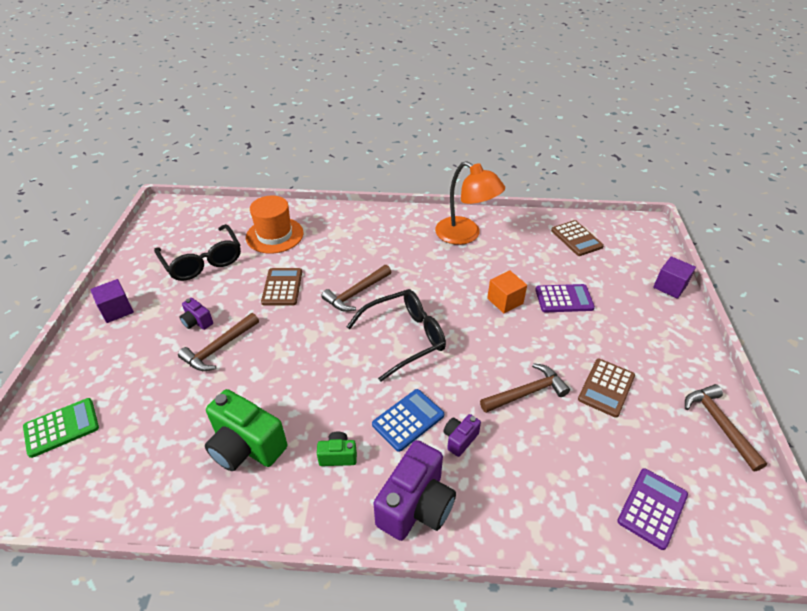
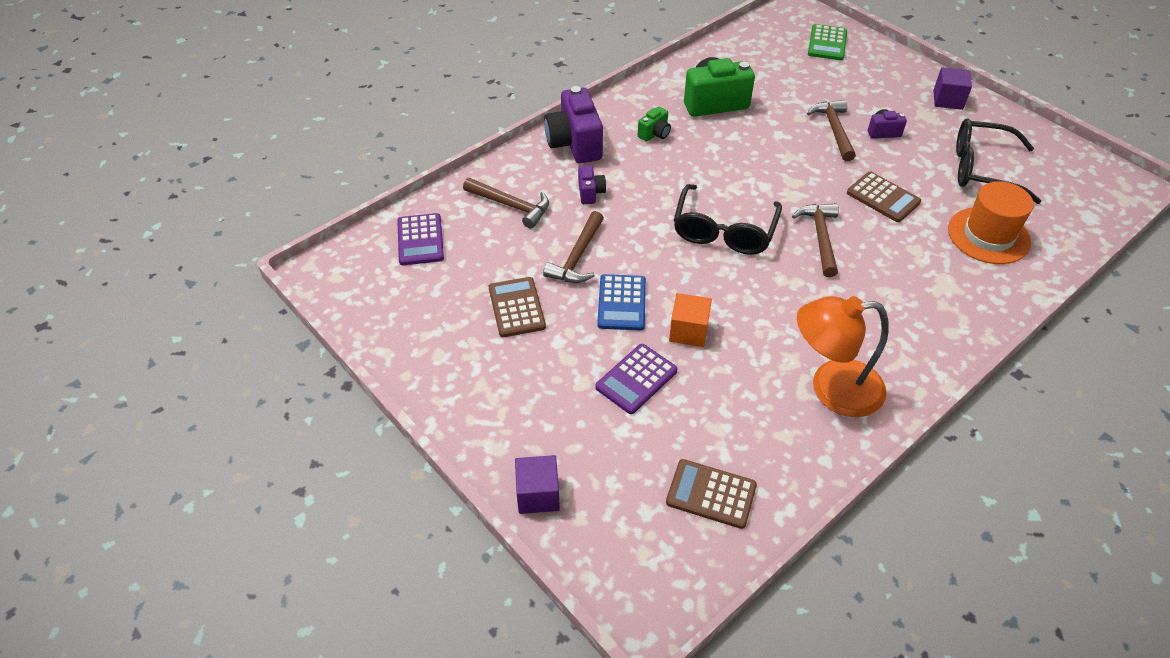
camera: 135 degrees right, 5 degrees up
(408, 420) = (639, 180): blue calculator -> blue calculator (621, 303)
(719, 424) = (398, 341): brown hammer -> brown hammer (511, 206)

